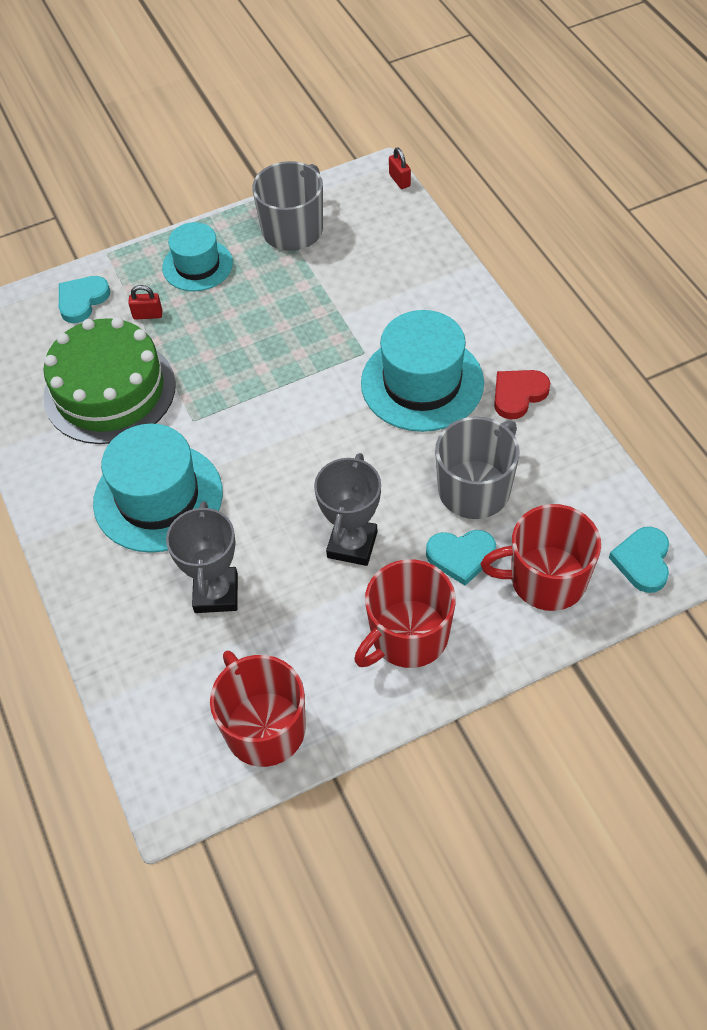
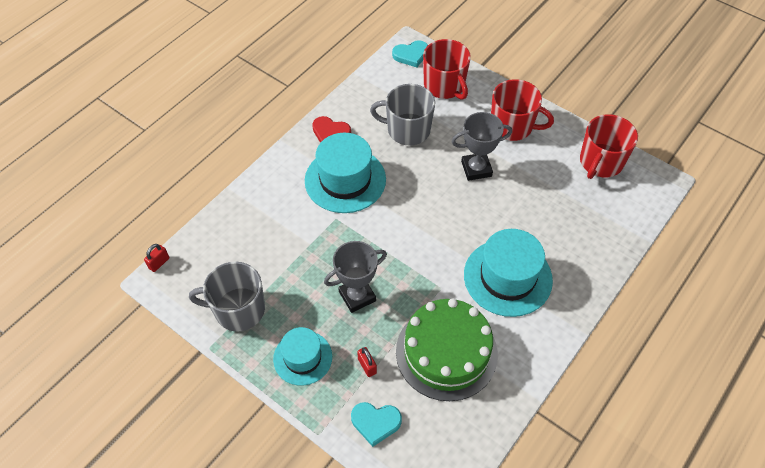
camera: 120 degrees left, 0 degrees up
(216, 593) = (547, 216): grey trophy -> grey trophy (357, 296)
(461, 556) = (453, 121): turquoise heart -> none

